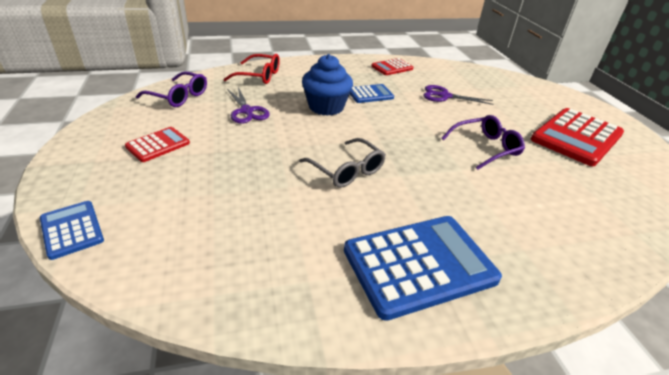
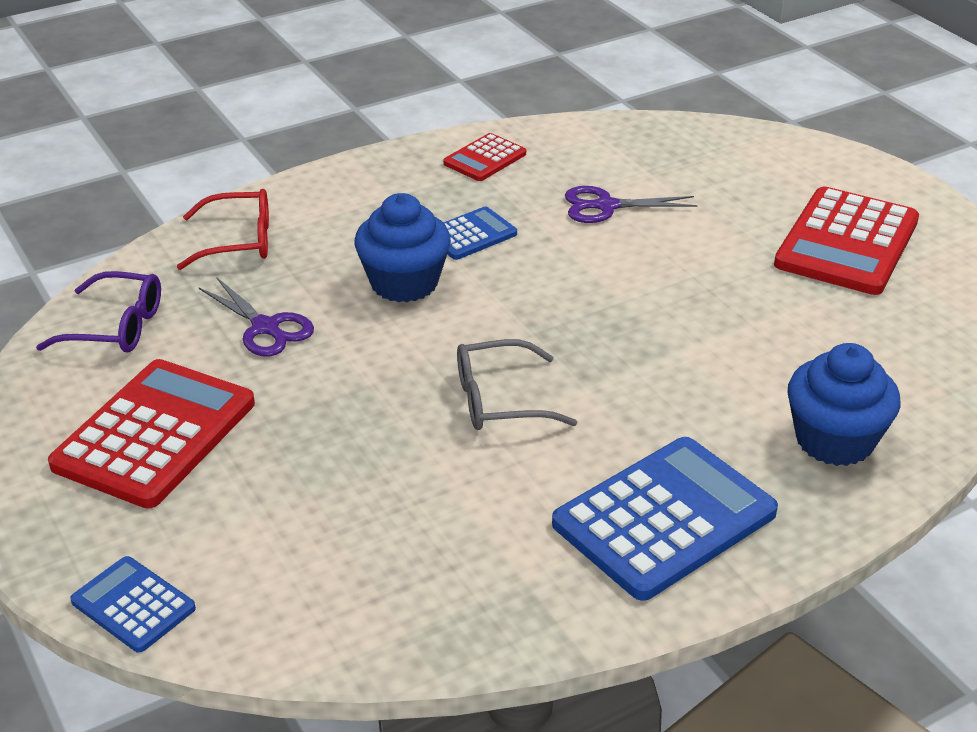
camera: 15 degrees left, 0 degrees up
(158, 145) = (155, 434): red calculator -> red calculator, size x1.92
(347, 170) = (499, 400): grey glasses -> grey glasses turned 135 degrees clockwise
(485, 148) = (706, 301): purple glasses -> none
(550, 243) = (834, 440): none -> blue cupcake

